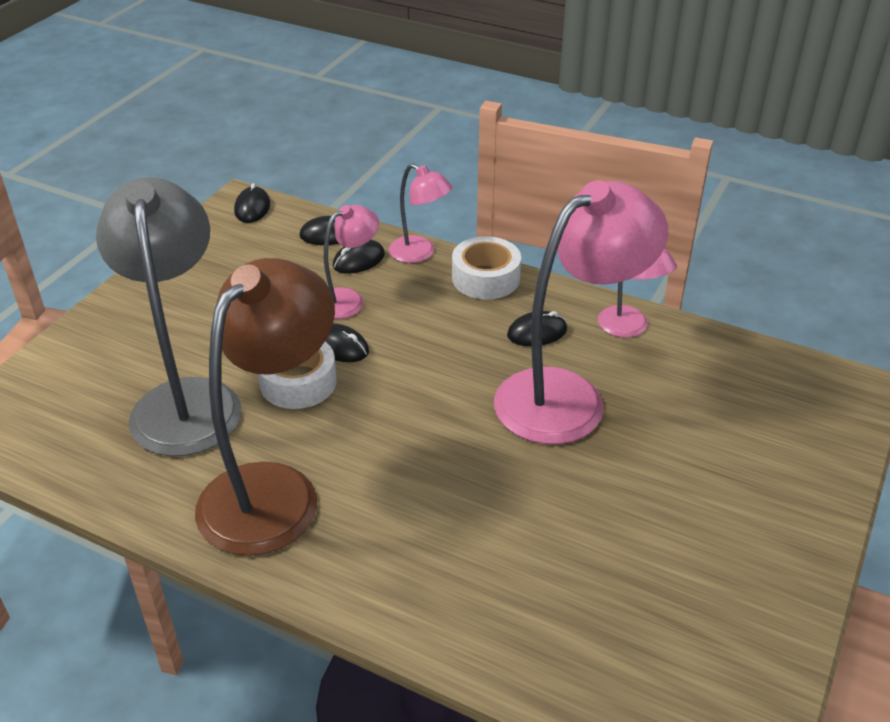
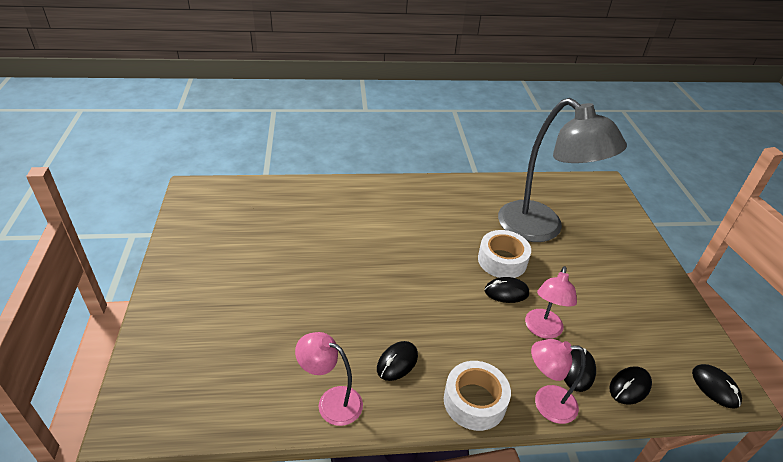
camera: 145 degrees right, 0 degrees up
(273, 490) = (451, 208): brown lamp -> none
(567, 396) = (345, 318): pink lamp -> none

